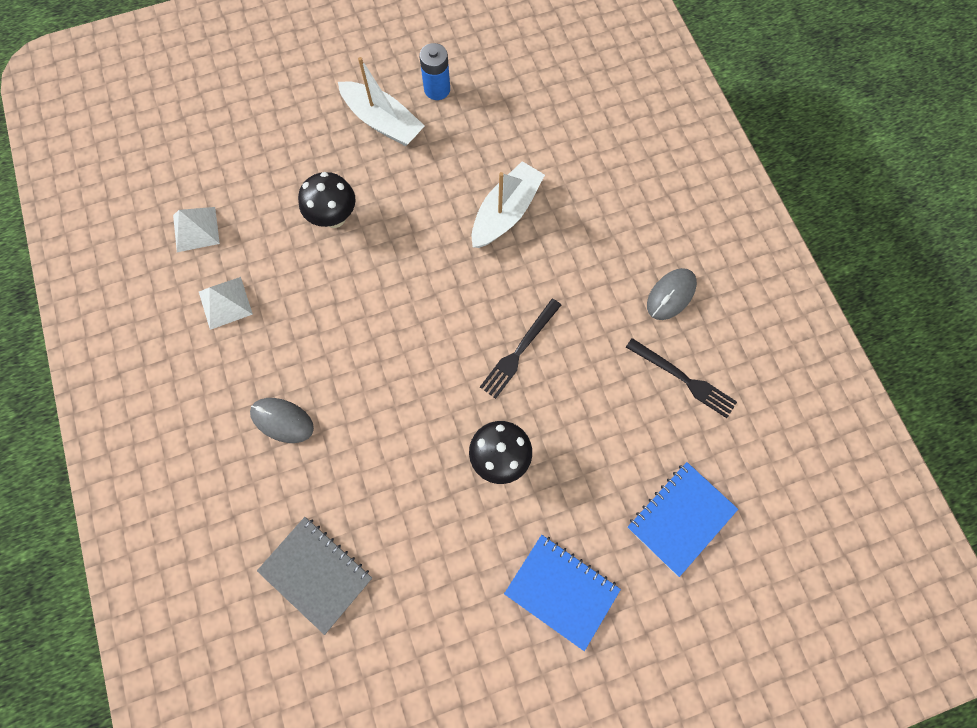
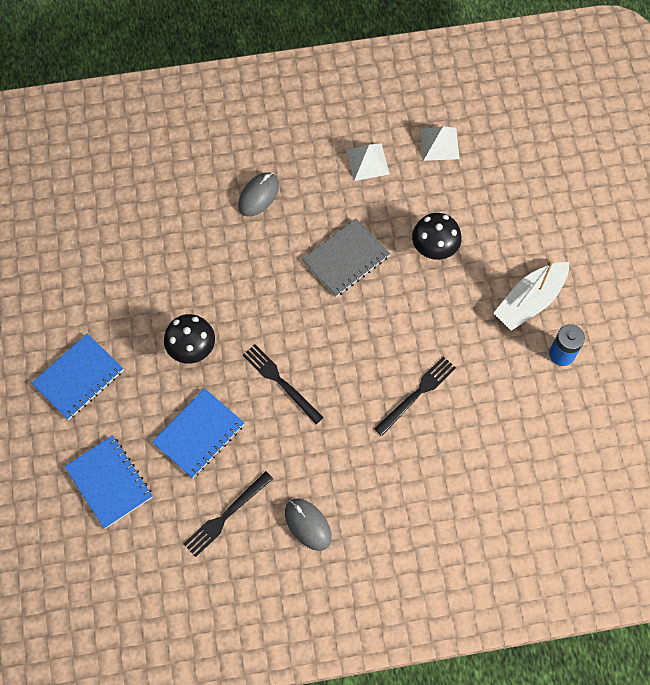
camera: 100 degrees right, 5 degrees down
(316, 574) = (136, 208): grey notebook -> grey notebook (346, 259)
(506, 212) = (417, 394): white boat -> black fork
(599, 428) = (199, 434): none -> blue notebook

